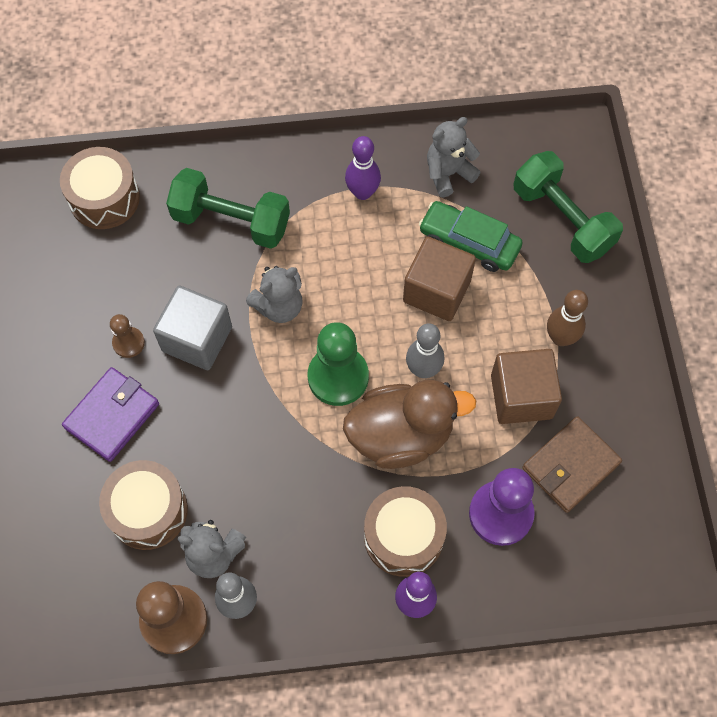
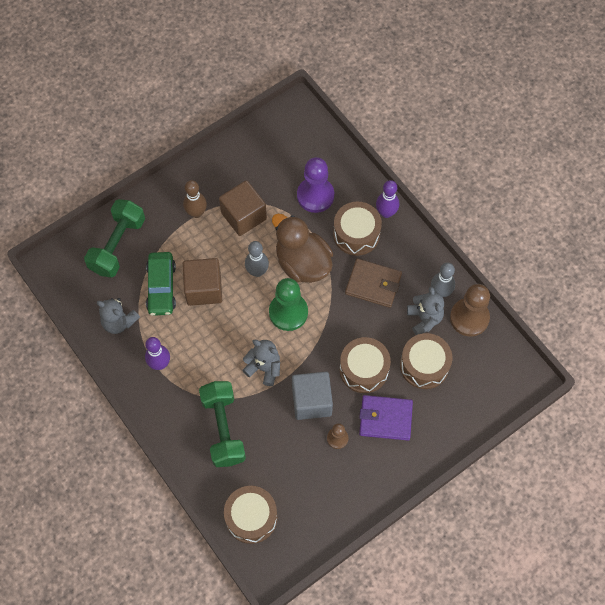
camera: 120 degrees left, 0 degrees up
(195, 427) = (364, 369): none -> brown drum
(570, 466) = (269, 176): brown wallet -> brown wallet (373, 284)

